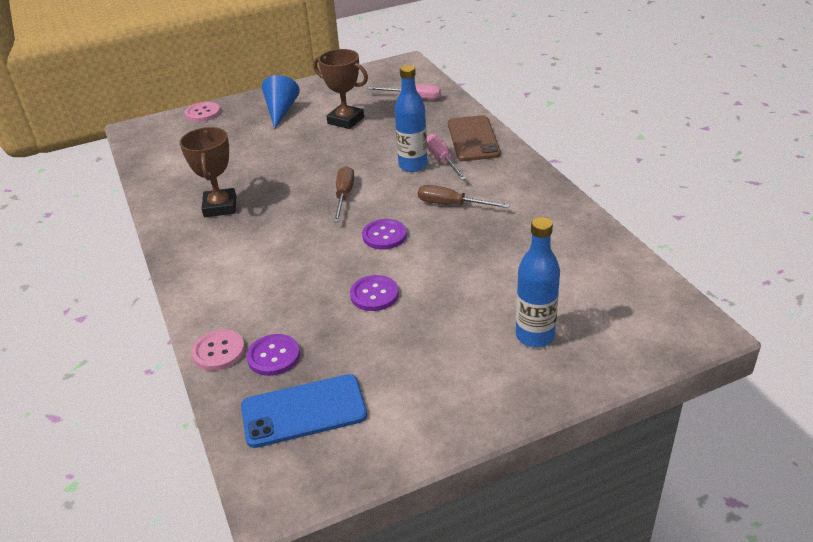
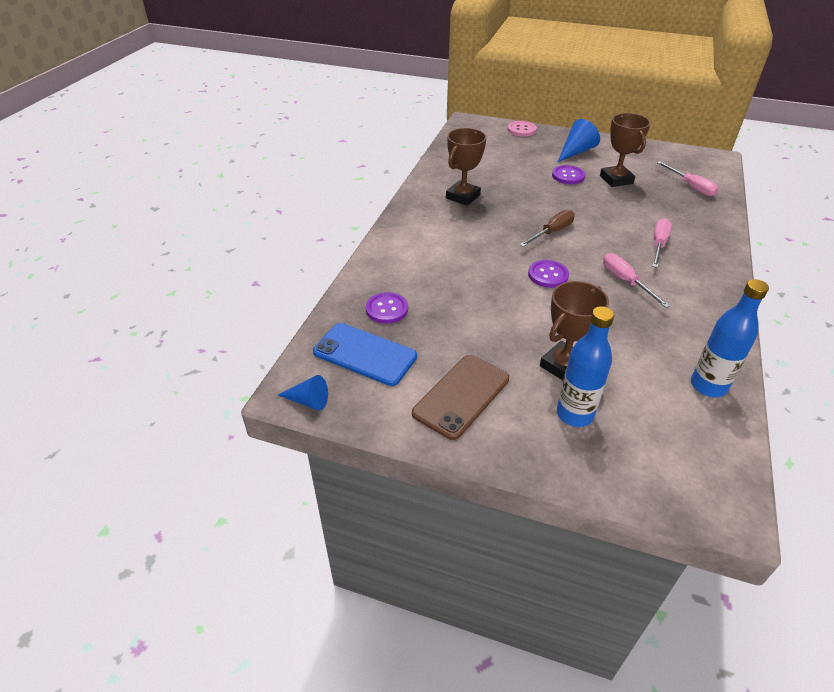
camera: 40 degrees right, 5 degrees up
(218, 351) = (360, 286): pink button -> none
(302, 492) = (308, 401): none -> blue cone
(374, 294) = (493, 310): purple button -> purple button (568, 176)
(413, 165) = (629, 237): blue bottle -> blue bottle (708, 386)
(452, 204) = (626, 281): brown screwdriver -> pink screwdriver
(473, 139) = (705, 242): brown phone -> brown phone (461, 396)
(484, 303) = (563, 366): none -> brown trophy

